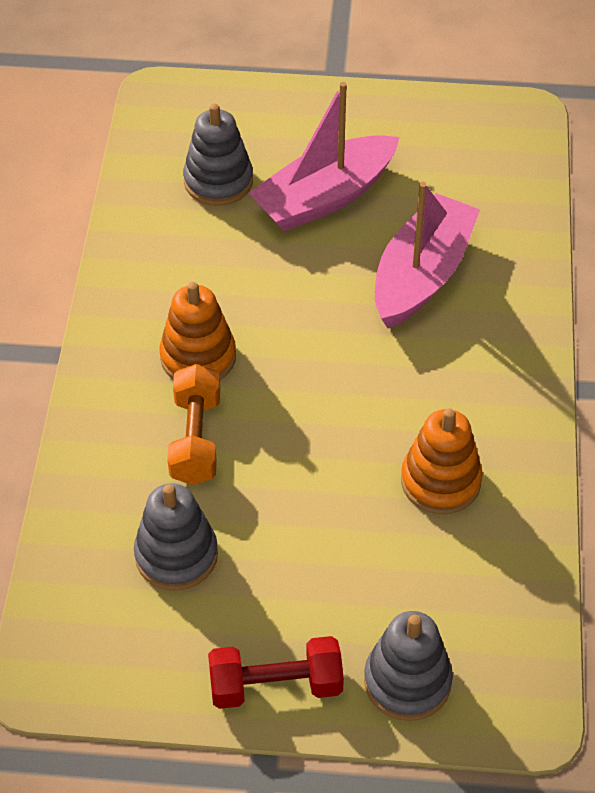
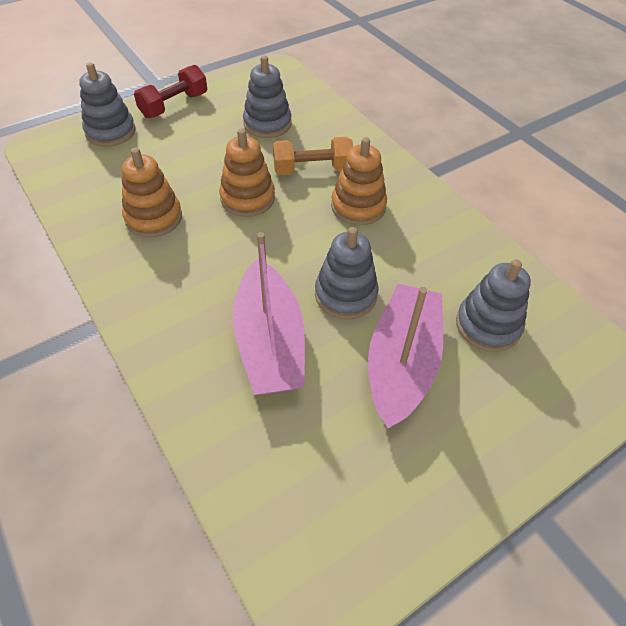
camera: 140 degrees right, 0 degrees up
(195, 439) = (312, 169): orange dumbbell -> orange dumbbell turned 60 degrees counterclockwise
(310, 443) = (247, 198): none -> orange stacking toy
(313, 275) = (345, 295): none -> grey stacking toy

